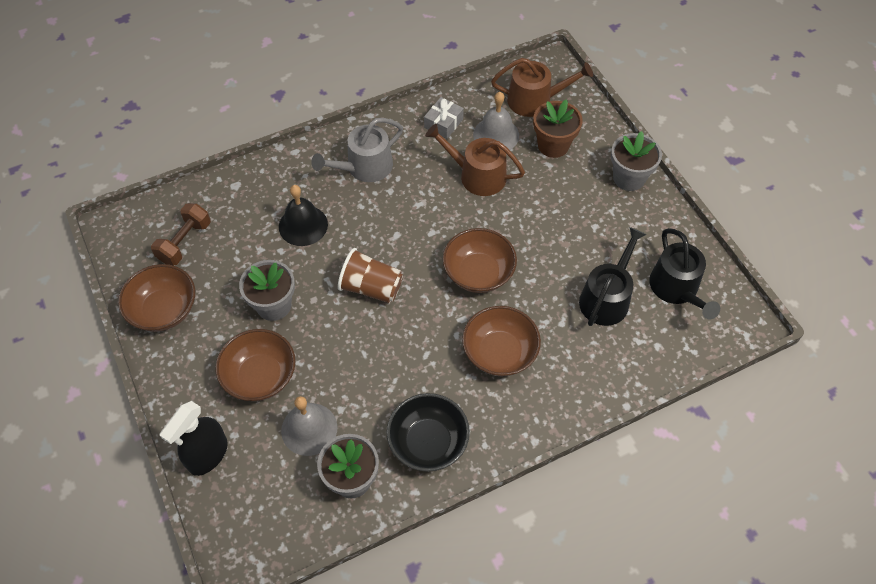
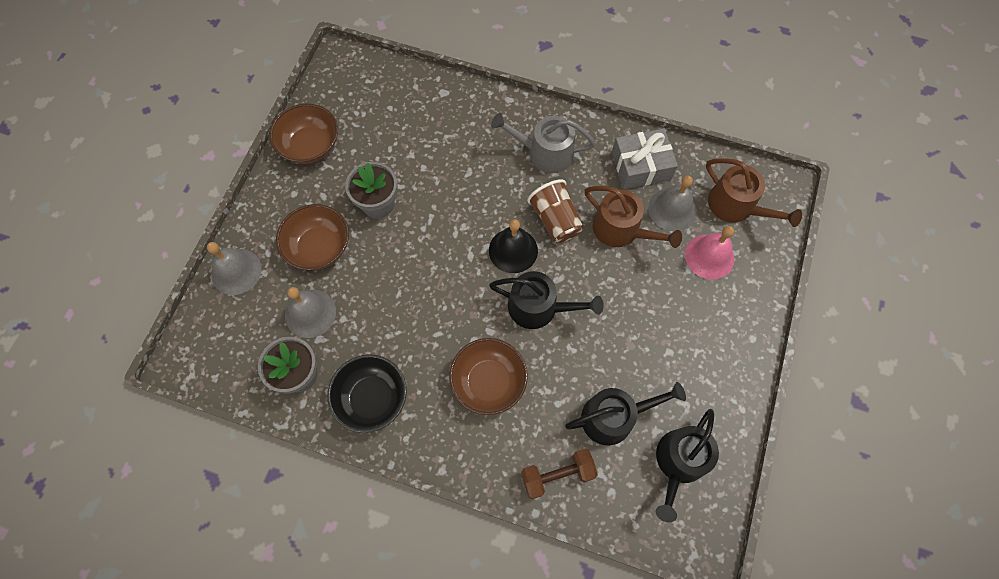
camera: 45 degrees right, 10 degrees up
(185, 242) = (370, 108): brown dumbbell -> brown dumbbell (557, 475)
(208, 455) = (236, 271): black spray bottle -> grey bell
(303, 225) = (457, 161): black bell -> black bell (513, 250)
(371, 288) = (453, 249): brown cup -> brown cup (555, 220)
(443, 123) = (641, 166): grey gift -> grey gift, size x1.57
(477, 175) = (621, 230): brown watering can -> brown watering can turned 150 degrees clockwise
(478, 273) = (539, 307): brown bowl -> black watering can
(553, 145) = (709, 256): brown flower pot -> pink bell
(629, 178) = (743, 337): grey flower pot -> none

